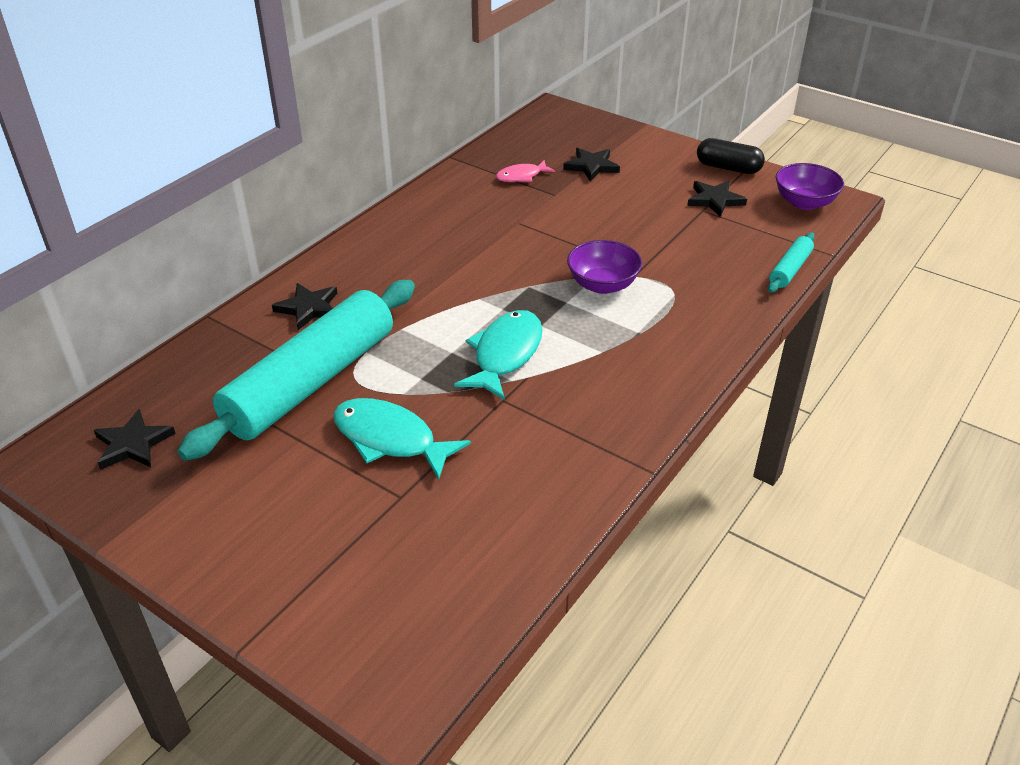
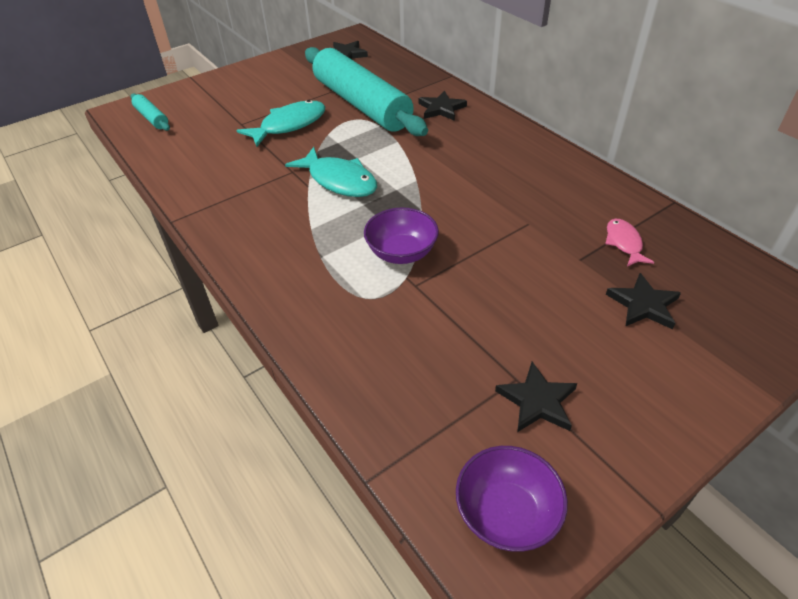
camera: 110 degrees right, 5 degrees up
(728, 168) = (627, 453): black capsule -> none
(789, 269) = (357, 415): turquoise rolling pin -> turquoise rolling pin (152, 118)

